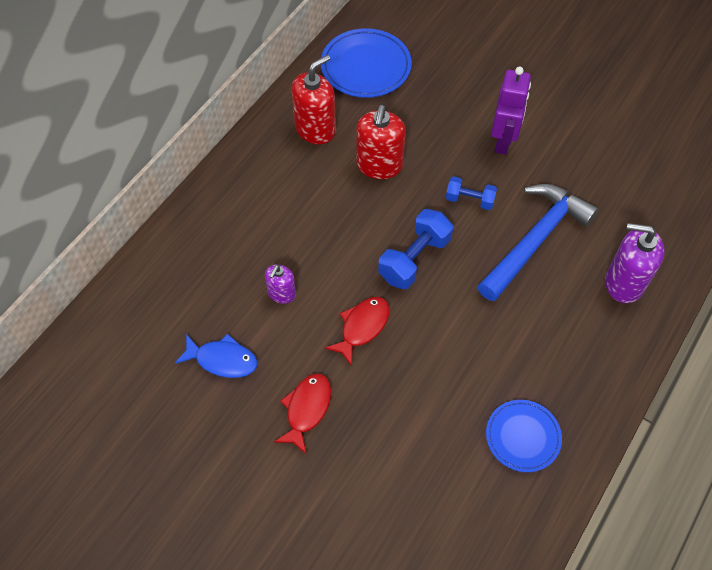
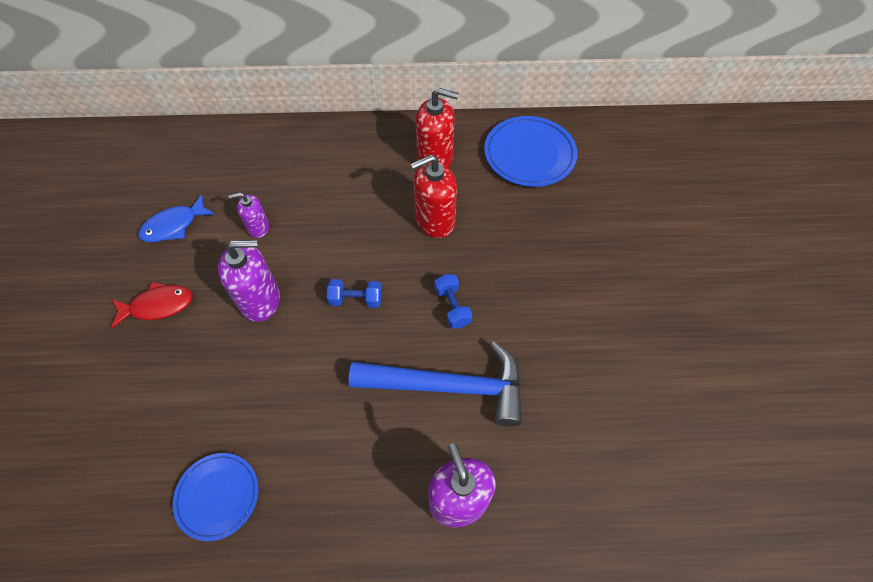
camera: 55 degrees right, 0 degrees up
(222, 360) = (174, 225): blue fish -> blue fish turned 75 degrees clockwise
(362, 327) = (260, 300): red fish -> purple soap dispenser
(414, 259) = (356, 299): blue dumbbell -> blue dumbbell, size x0.61
(503, 140) = (542, 297): purple robot -> none

